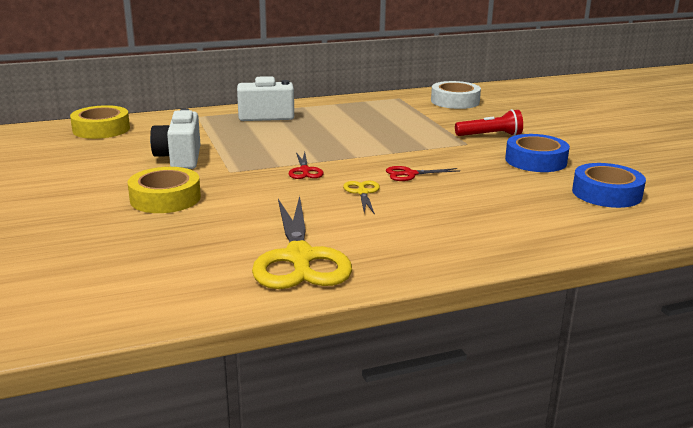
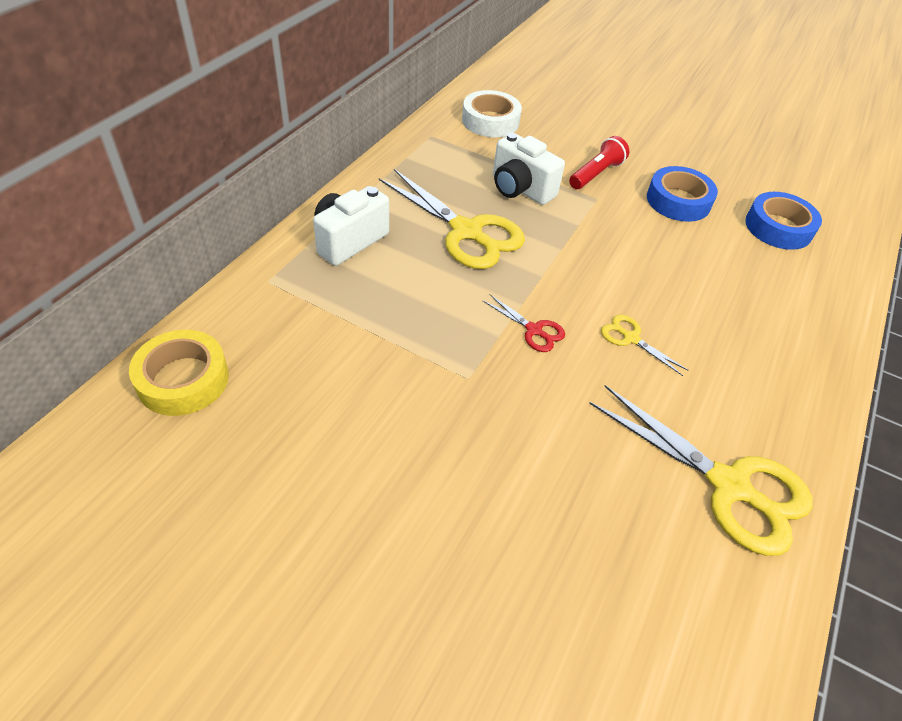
camera: 45 degrees left, 25 degrees up
(165, 198) = (481, 476): yellow tape -> none
(180, 158) = (380, 386): white camera -> white camera (520, 189)
(342, 131) = (466, 232): none -> yellow scissors
(410, 174) = (623, 281): red scissors -> none

